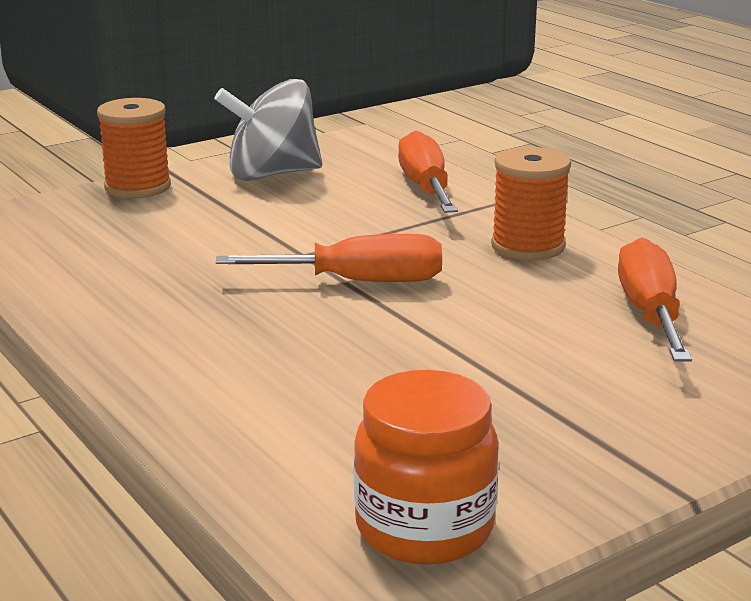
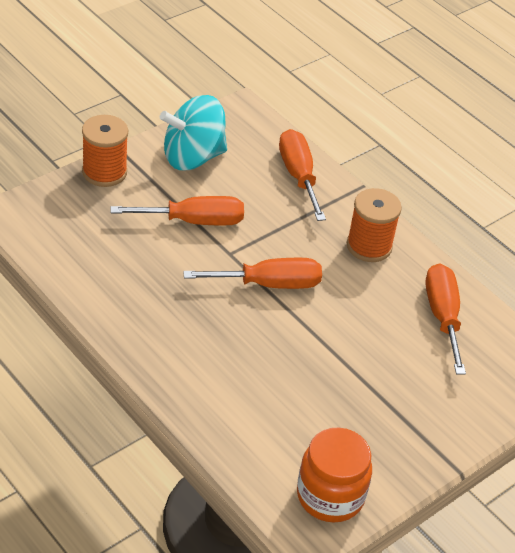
camera: 10 degrees left, 20 degrees up
(256, 226) = (194, 221): none -> orange screwdriver
(272, 174) = (193, 157): grey spinning top -> turquoise spinning top

